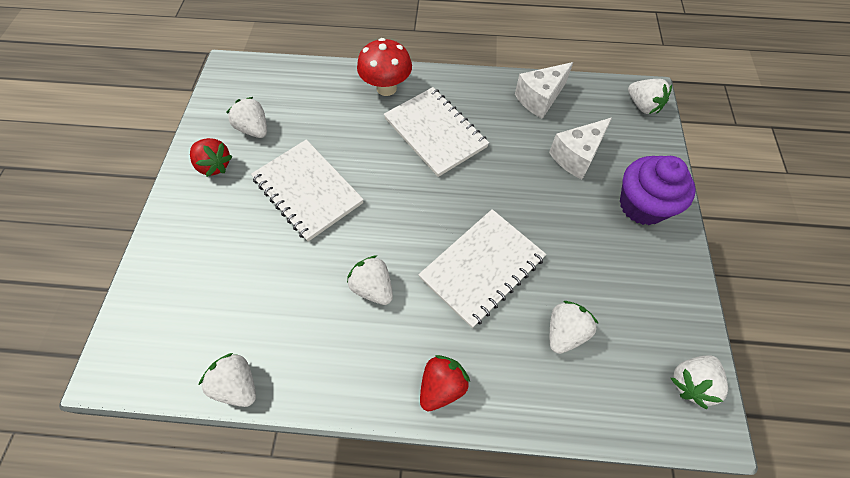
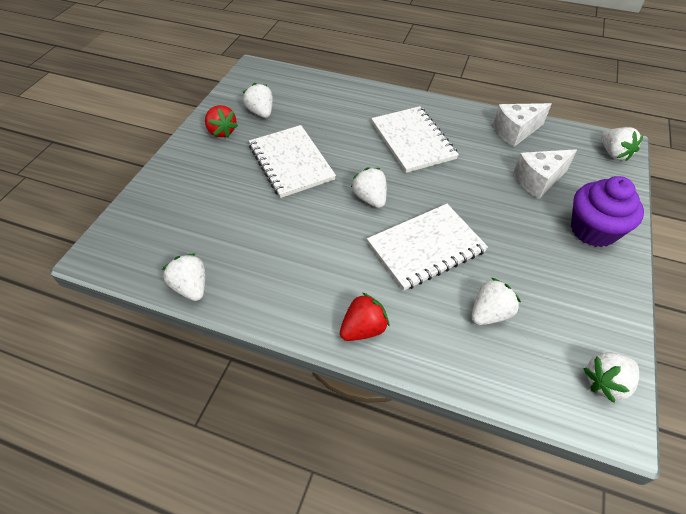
camera: 15 degrees right, 10 degrees down
(373, 287) = (325, 242): white strawberry -> white strawberry (370, 198)
(386, 88) = (379, 102): red mushroom -> none

